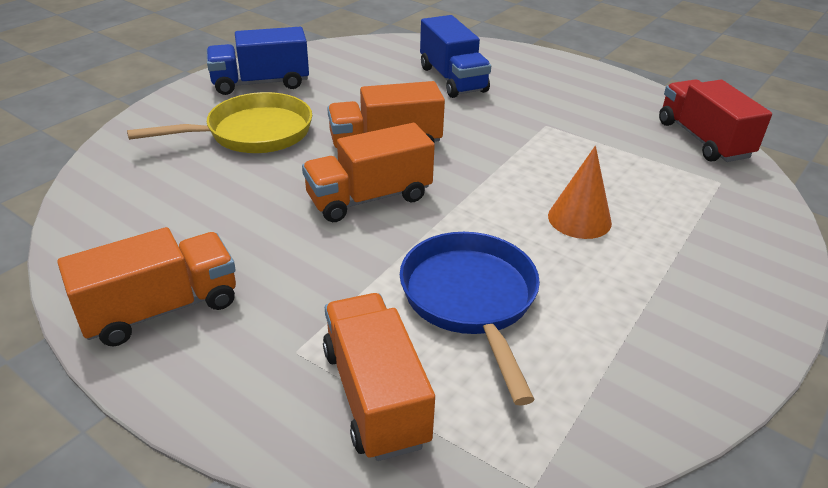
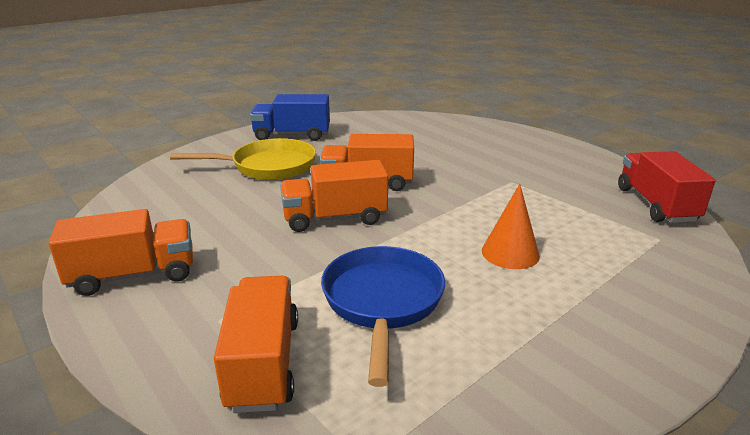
camera: 15 degrees right, 10 degrees down
(452, 79) = (445, 144): blue truck -> none

